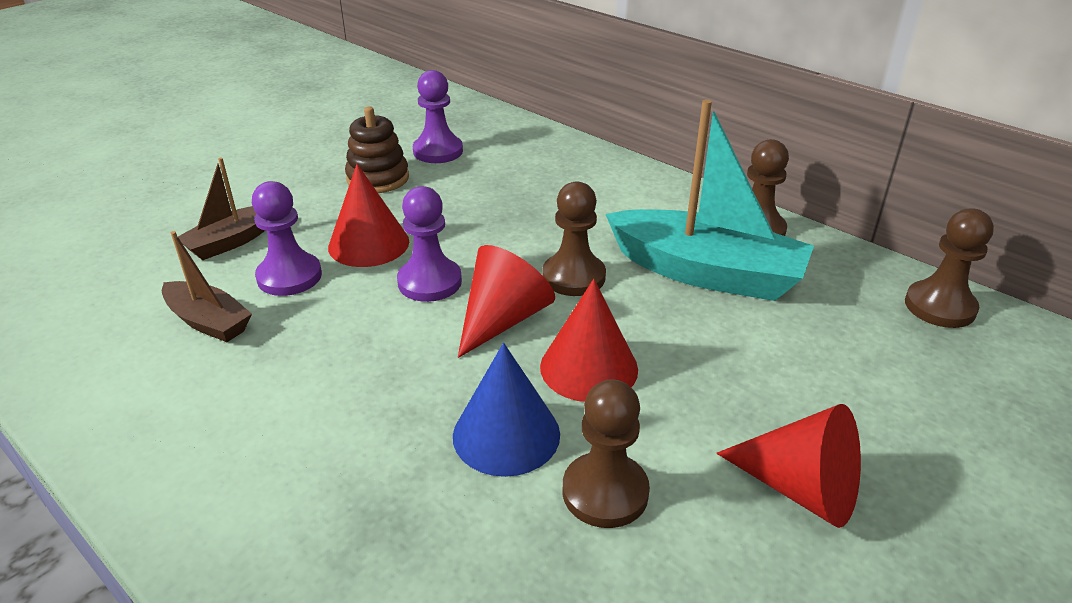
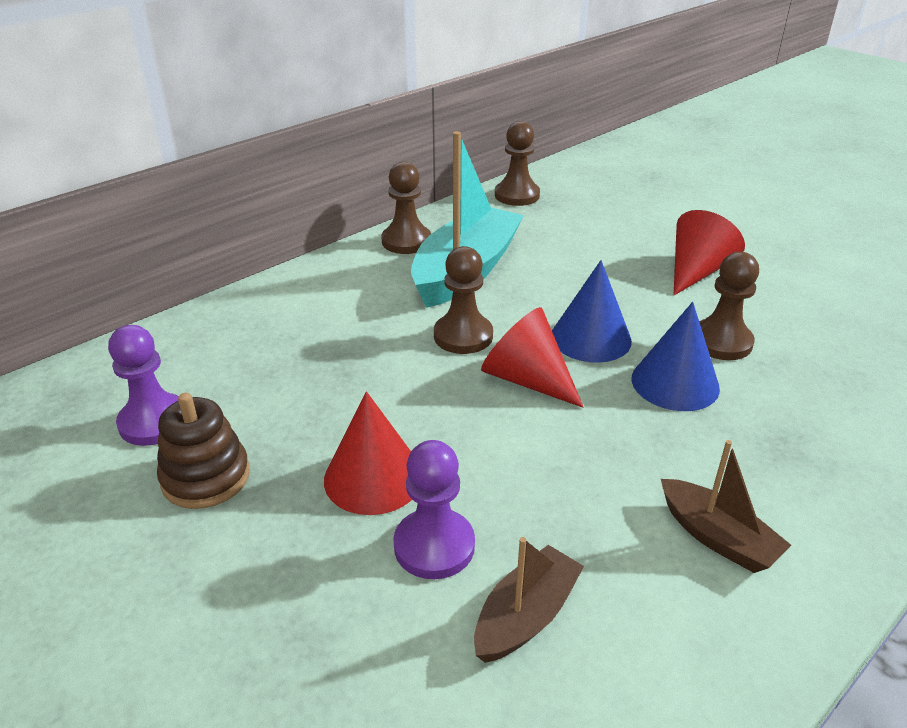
camera: 85 degrees left, 0 degrees up
(230, 242) = (333, 626): brown boat -> brown boat (717, 537)
(430, 282) = (460, 426): purple pawn -> none
(589, 367) = (591, 338): red cone -> blue cone

